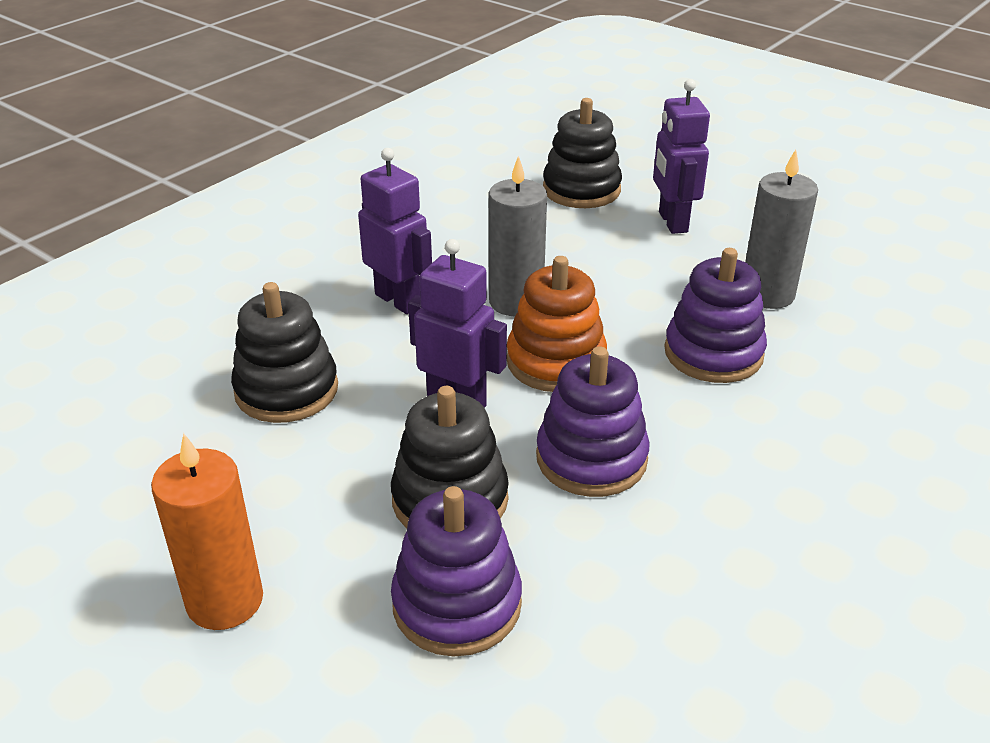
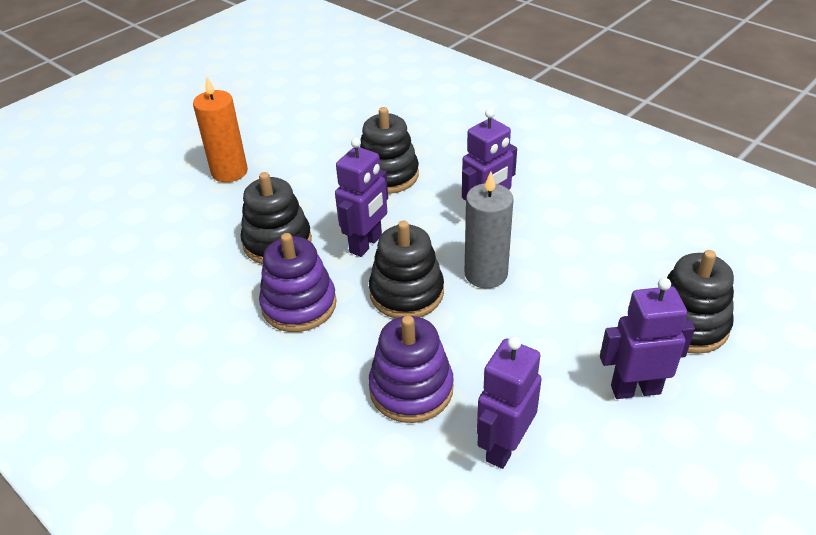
camera: 95 degrees right, 5 degrees up
(457, 604) = (199, 246): purple stacking toy -> none
(556, 362) = (406, 293): orange stacking toy -> black stacking toy
(767, 294) = (504, 446): grey candle -> purple robot

